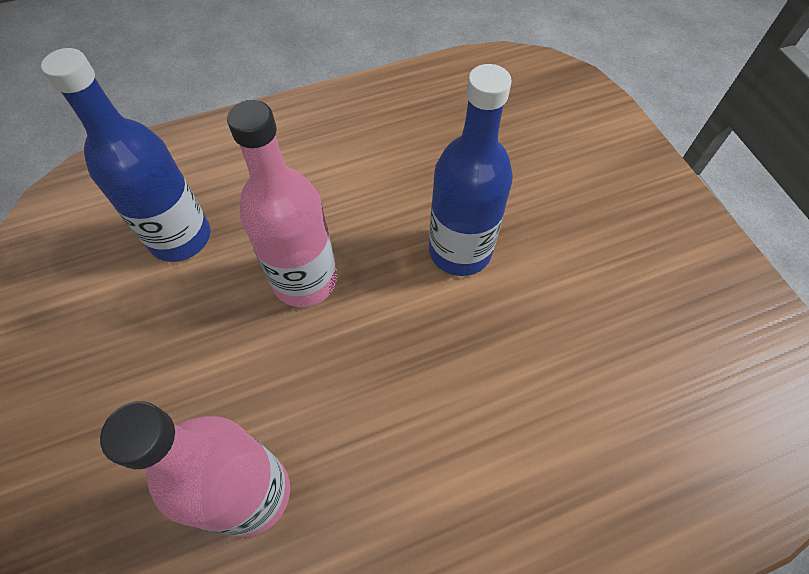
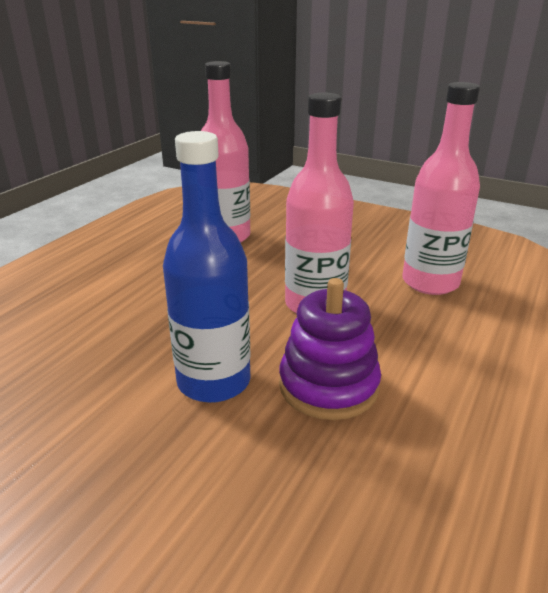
camera: 140 degrees right, 30 degrees down
(180, 238) = (430, 282): blue bottle -> pink bottle
(389, 197) = (328, 386): none -> purple stacking toy

